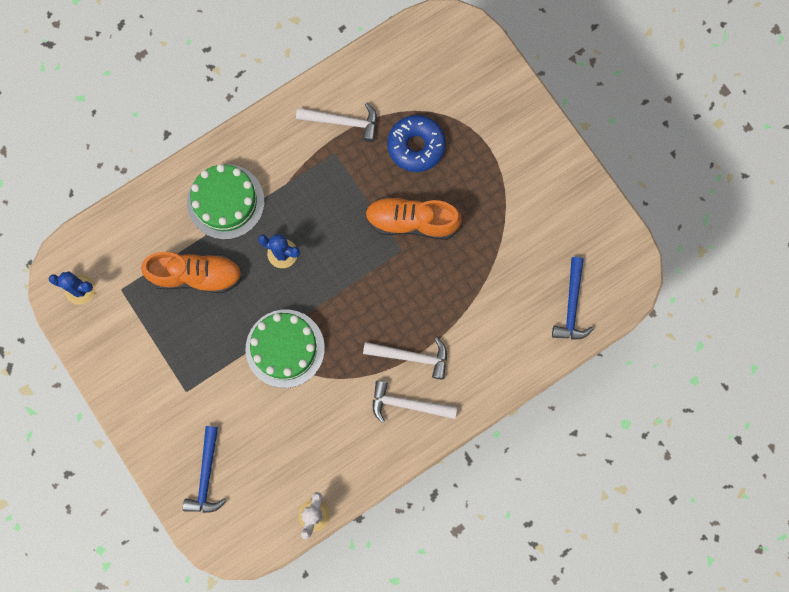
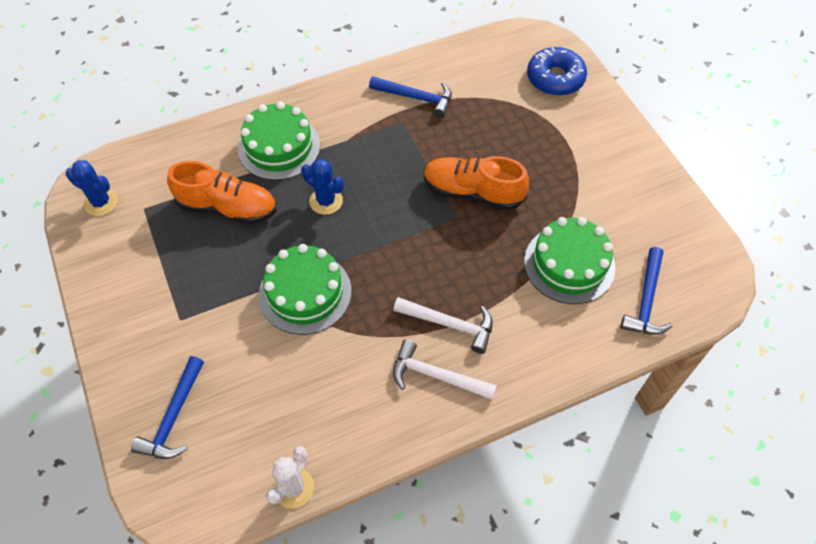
camera: 10 degrees right, 20 degrees down
(343, 122) = (416, 98): white hammer -> blue hammer
(416, 146) = (488, 128): blue donut -> blue donut (555, 78)
(504, 281) = (569, 264): none -> green cake

